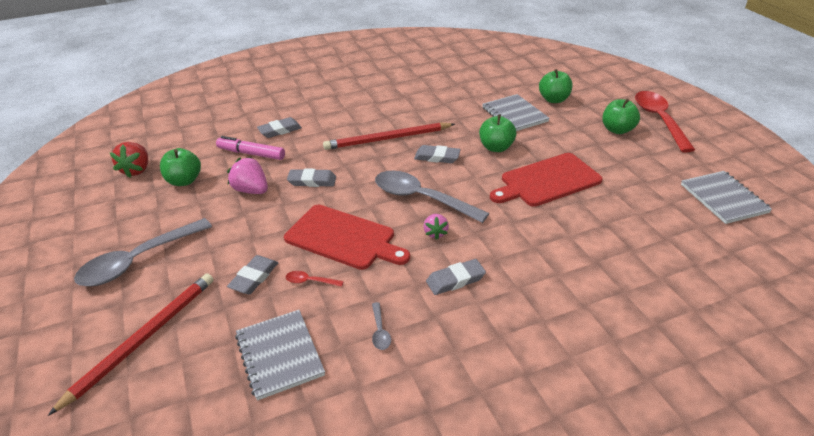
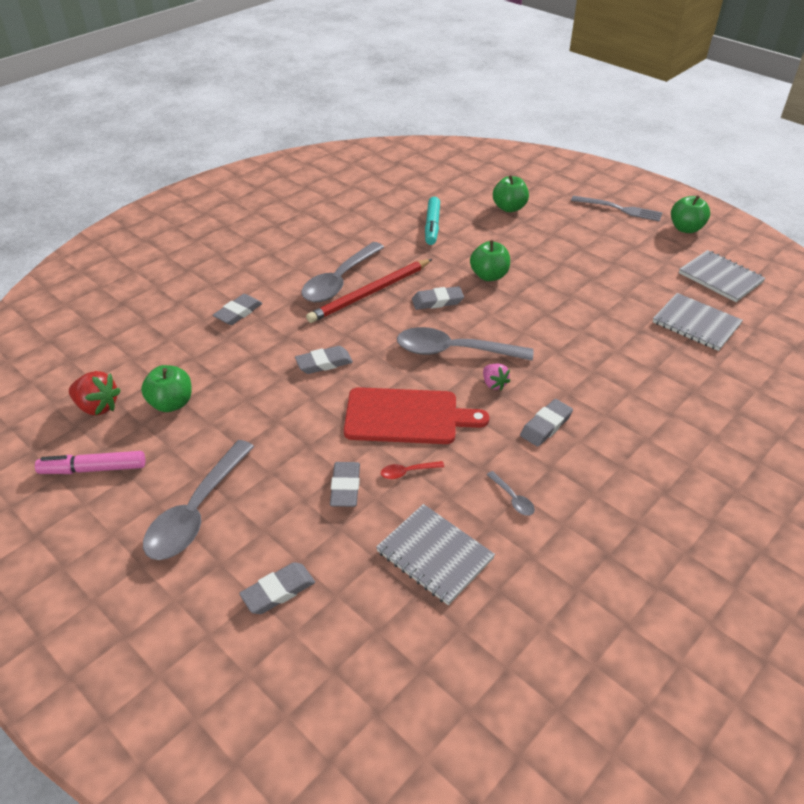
camera: 25 degrees left, 5 degrees up
(136, 170) = (97, 407): red strawberry -> red strawberry turned 45 degrees counterclockwise
(143, 339) = (278, 591): red pencil -> grey eraser
(251, 154) = (227, 349): pink marker -> pink marker (93, 469)
(251, 190) = (263, 392): pink strawberry -> none
(371, 125) = (339, 281): none -> grey spoon
(476, 100) = (432, 226): none -> turquoise marker
(514, 115) = (482, 234): grey notebook -> grey notebook (696, 323)
(547, 181) = (561, 300): red cutting board -> none
(617, 130) = (590, 228): green apple -> green apple (685, 228)
(659, 120) = (620, 209): red spoon -> grey fork

